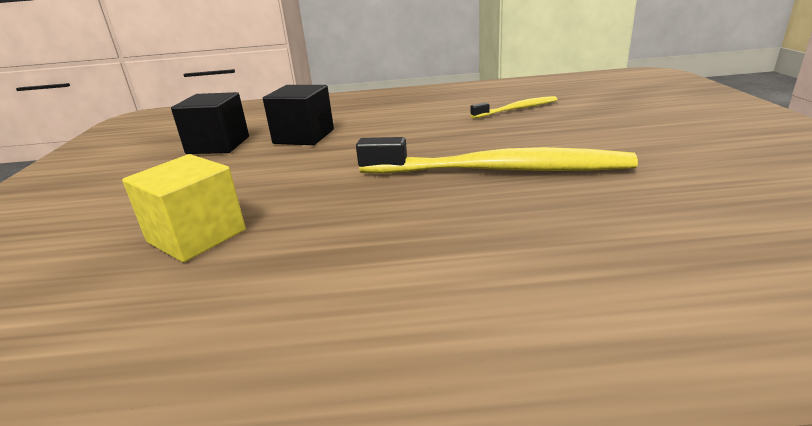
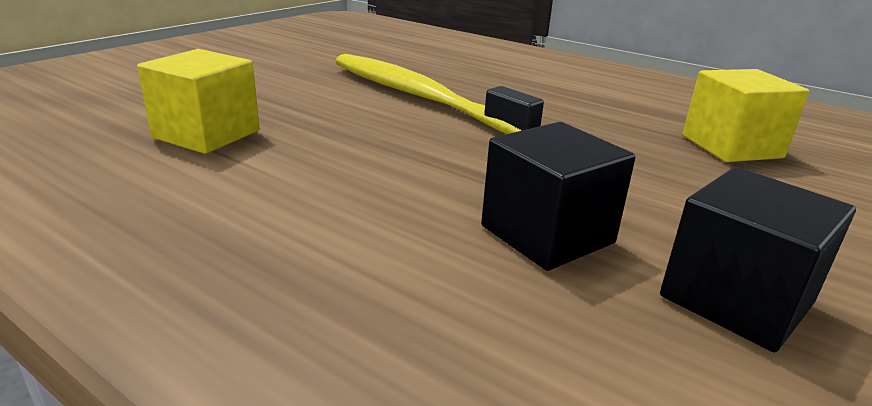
camera: 145 degrees left, 0 degrees up
(517, 109) = (207, 134): yellow toothbrush -> yellow cube

